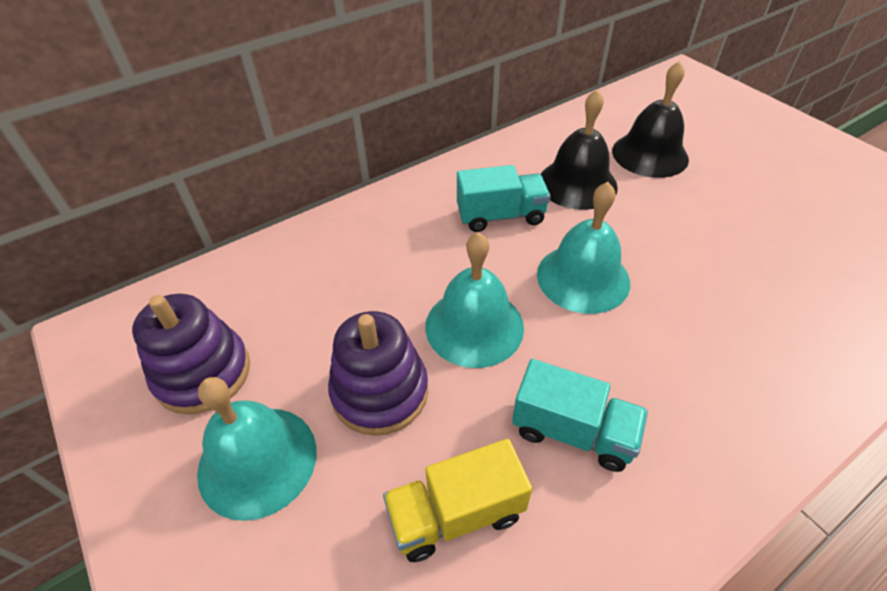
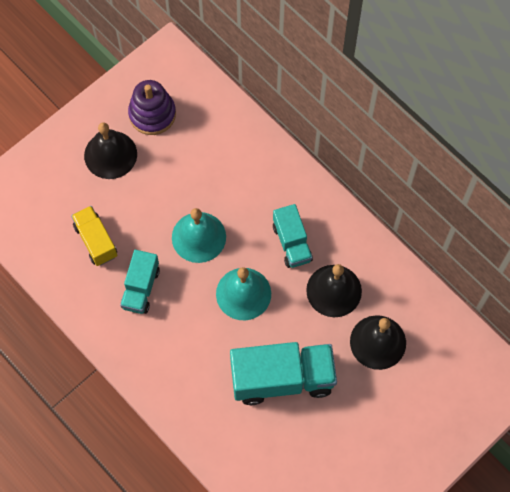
camera: 80 degrees right, 20 degrees up
(257, 460) = (110, 154): turquoise bell -> black bell
(380, 392) = (152, 198): purple stacking toy -> none
(723, 247) = (282, 378): none -> turquoise truck

